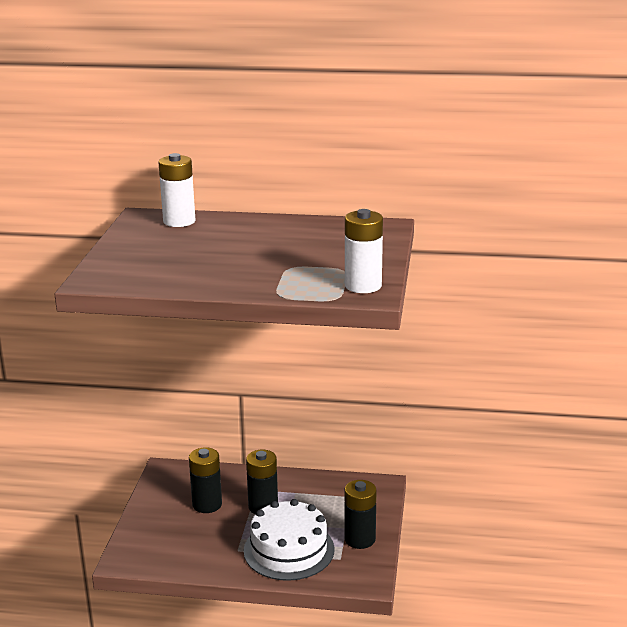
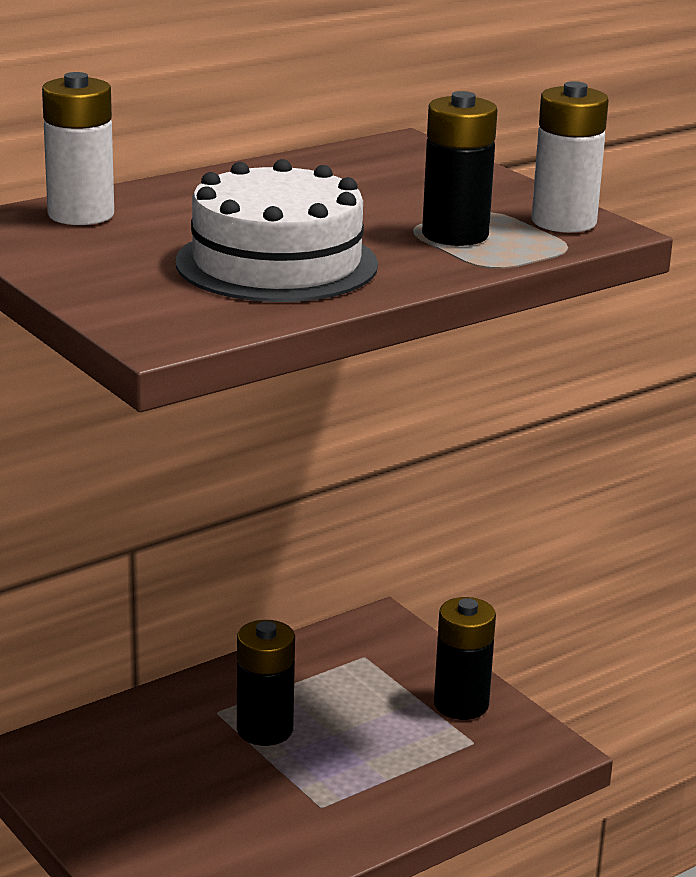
camera: 45 degrees left, 0 degrees up
(207, 504) = (175, 769): black battery -> black battery (455, 235)
(289, 550) = (392, 767): white cake -> white cake (276, 263)

